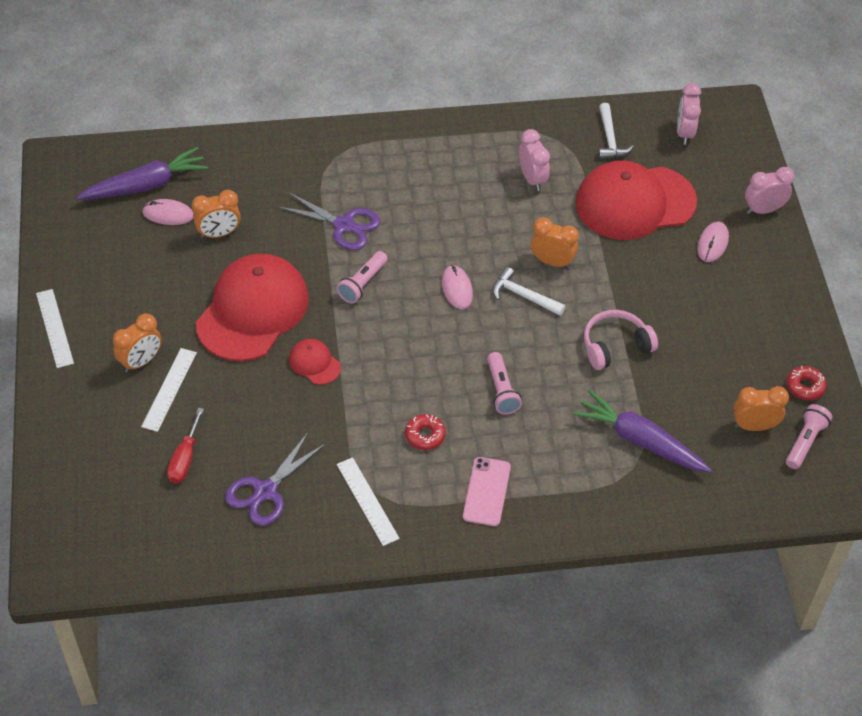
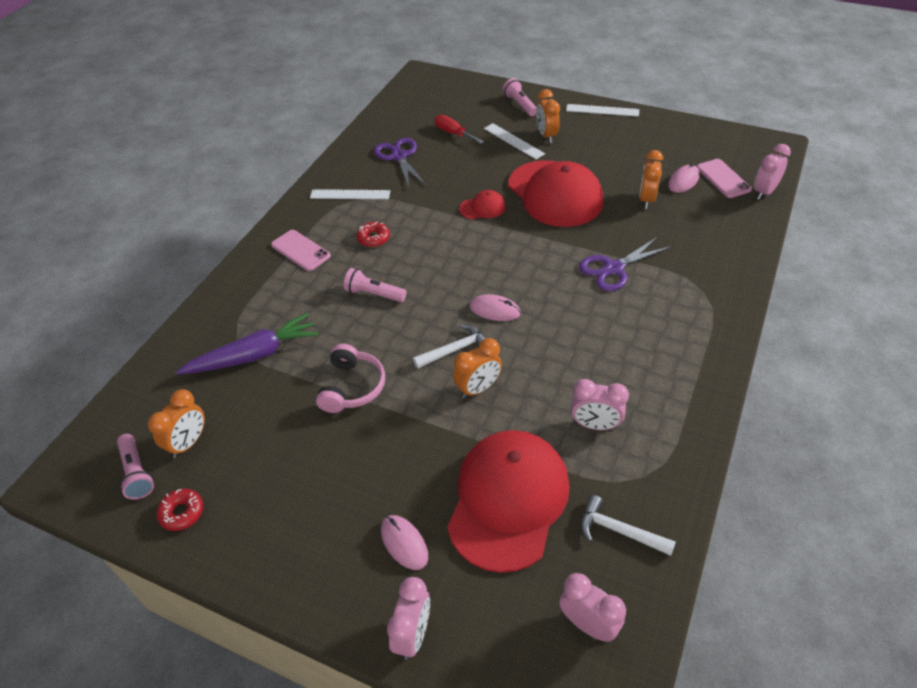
camera: 125 degrees right, 5 degrees down
(146, 185) = (723, 178): purple carrot -> pink phone
(154, 150) = (764, 192): none -> pink clock
(362, 283) = (541, 257): pink flashlight -> pink flashlight (520, 105)

